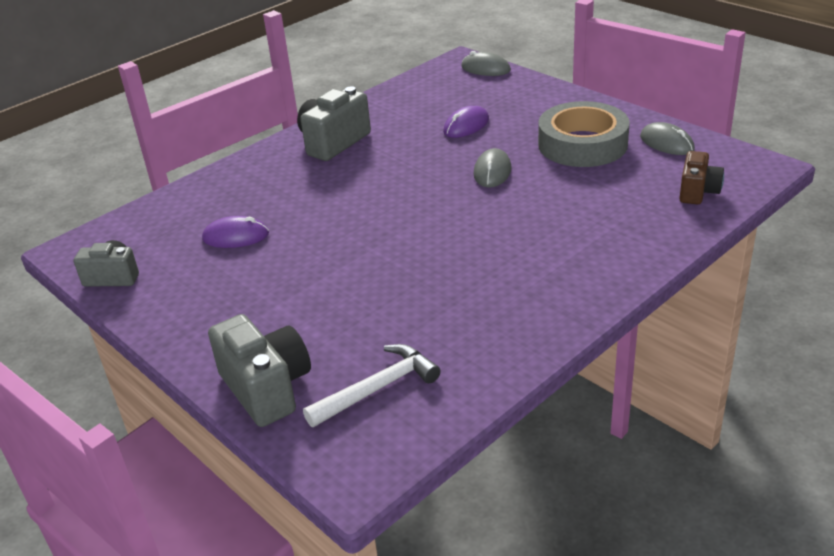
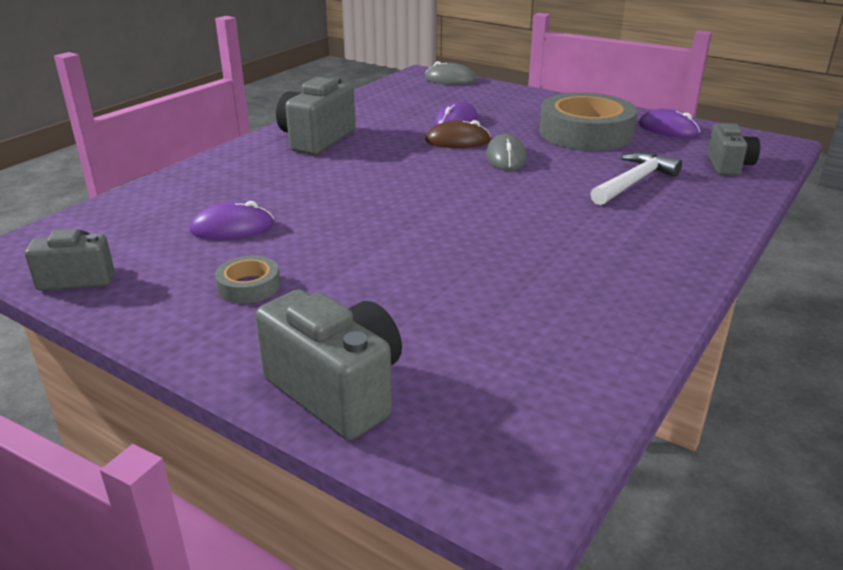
camera: 15 degrees left, 5 degrees down
(232, 294) = (249, 286): none -> grey tape
(377, 388) = (488, 377): white hammer -> white hammer (633, 182)
(457, 149) = (457, 141): none -> brown mouse
(666, 143) = (668, 129): grey mouse -> purple mouse
(698, 192) = (728, 165): brown camera -> grey camera

